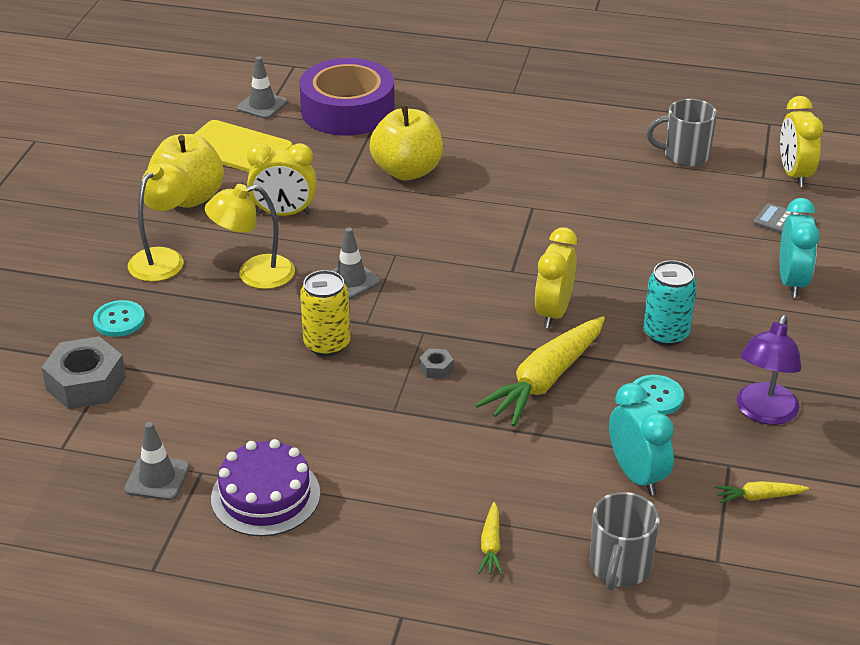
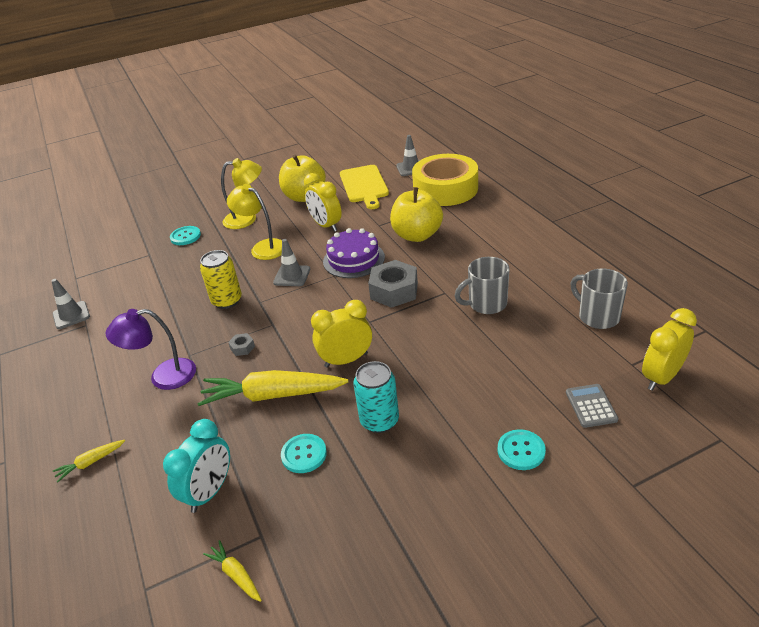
camera: 55 degrees right, 0 degrees up
(86, 383) = (129, 256): grey nut -> grey nut (394, 291)
(265, 496) = (80, 355): purple cake -> purple cake (354, 259)
(348, 110) = (445, 189): purple tape -> yellow tape
(619, 567) = (104, 537): grey mug -> grey mug (486, 304)
(763, 413) = (340, 523): purple lamp -> purple lamp (163, 376)
(791, 282) = (521, 451): turquoise clock -> turquoise button

